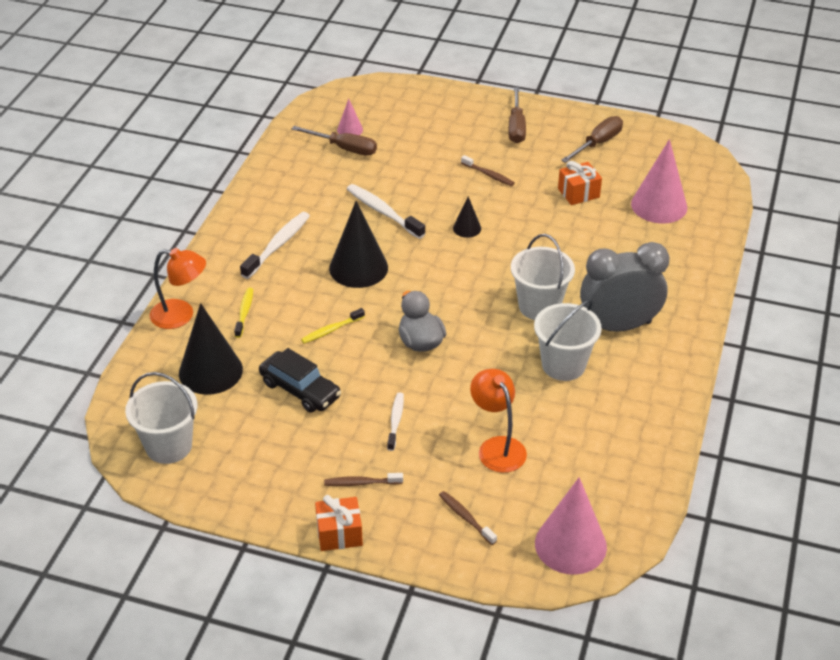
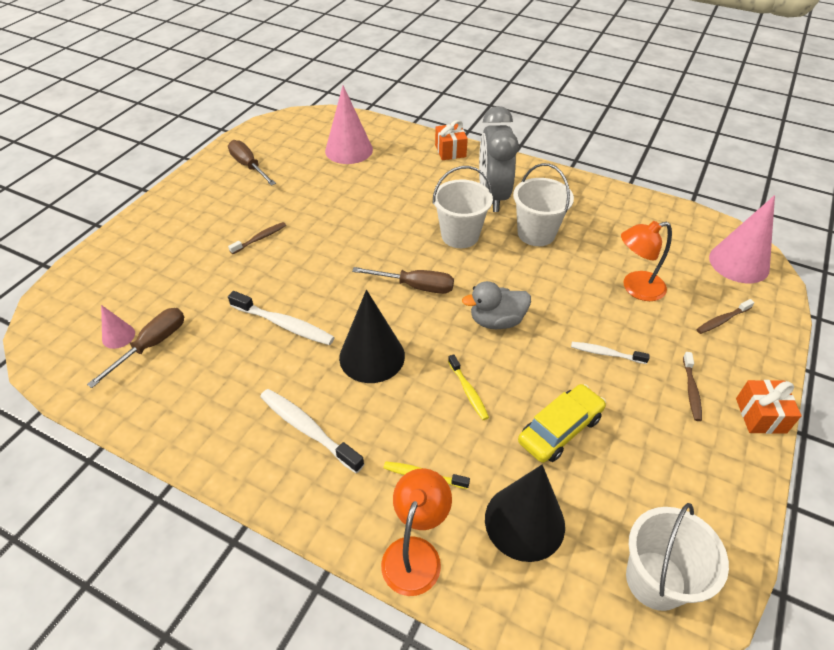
camera: 80 degrees left, 5 degrees up
(300, 389) = (560, 429): black car -> yellow car
(383, 212) = (284, 324): white toothbrush -> white toothbrush turned 120 degrees counterclockwise
(467, 228) = (336, 265): black cone -> none
(516, 127) = (194, 209): brown screwdriver -> brown screwdriver (415, 286)
(578, 193) = (313, 188): orange gift -> orange gift (450, 151)

